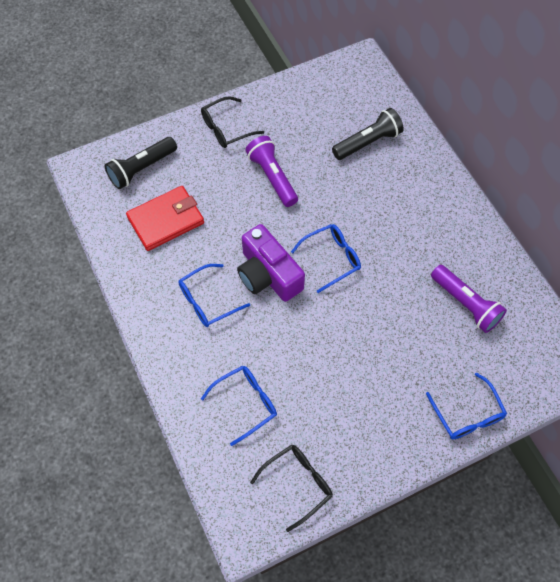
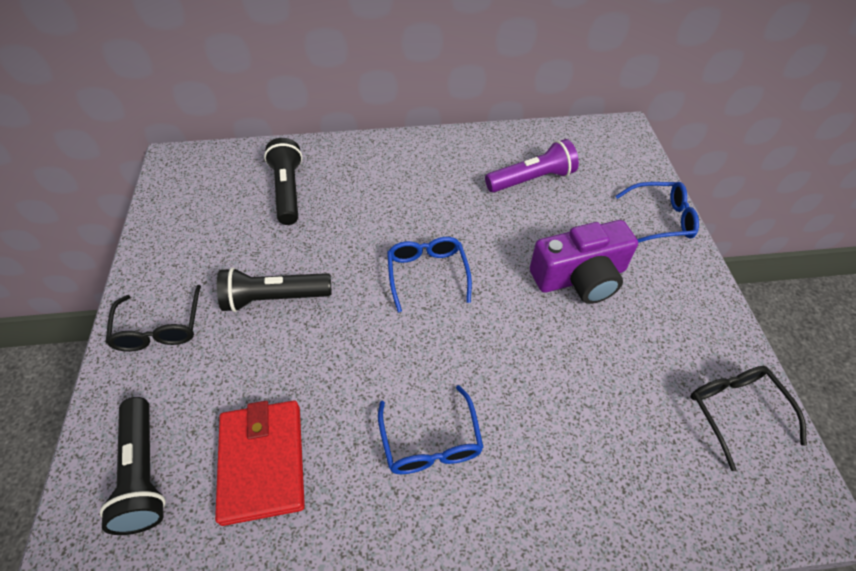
camera: 70 degrees left, 10 degrees down
(246, 403) = (609, 440): blue glasses -> none
(268, 274) = (420, 350): purple camera -> purple camera (580, 277)
(272, 177) = (275, 298): purple flashlight -> black flashlight

